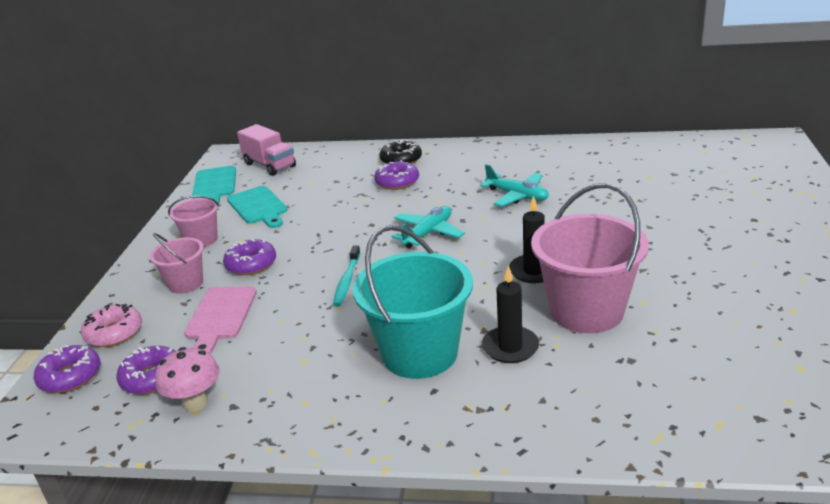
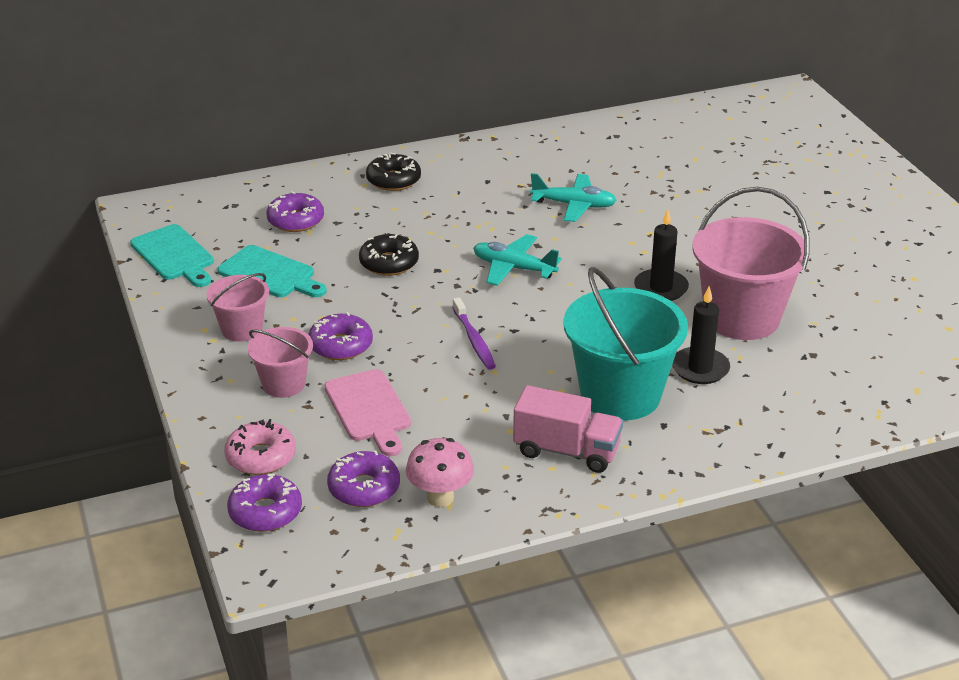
camera: 30 degrees left, 5 degrees up
(269, 165) = (222, 215): pink truck -> pink truck (566, 451)
(342, 213) = (389, 263): none -> black donut
(347, 281) = (474, 340): turquoise toothbrush -> purple toothbrush
(397, 182) = (417, 211): purple donut -> purple donut (295, 220)
(428, 233) = (513, 268): turquoise plane -> turquoise plane turned 75 degrees counterclockwise

